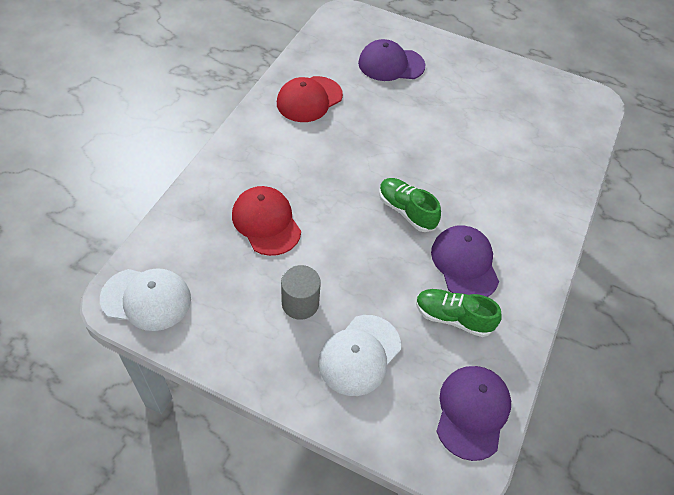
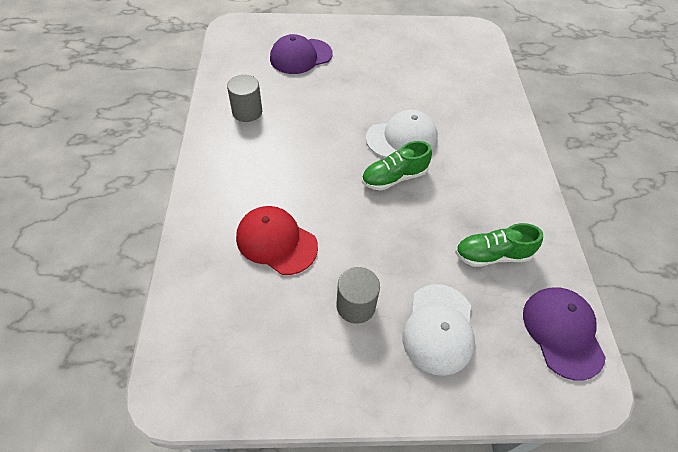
camera: 25 degrees left, 0 degrees up
(146, 299) = (200, 376): white cap -> white cap (402, 138)
(309, 99) = (247, 112): red cap -> grey cylinder
(406, 211) = (394, 178): green shoe -> green shoe turned 45 degrees counterclockwise
(464, 263) = (470, 203): purple cap -> none

